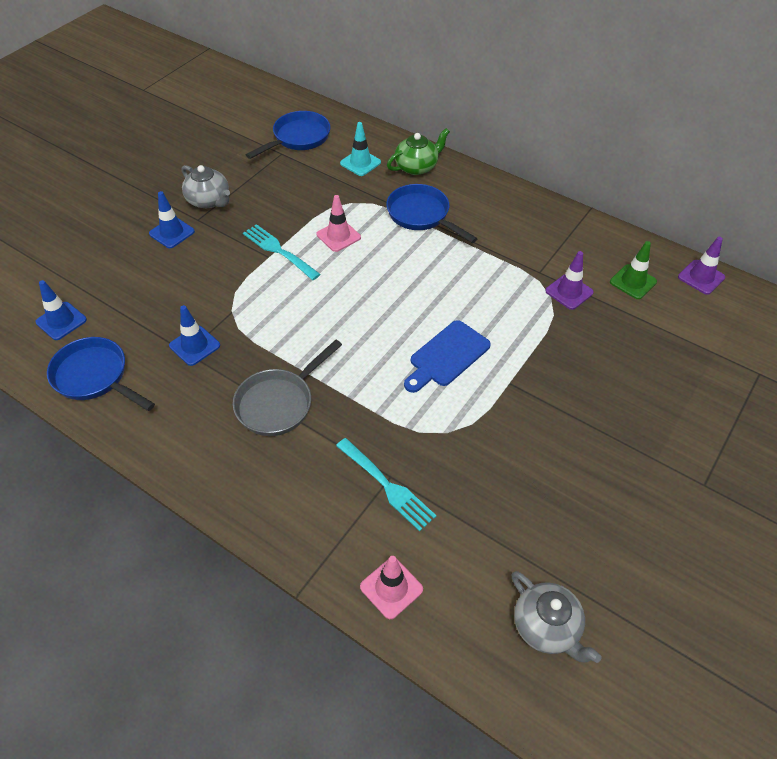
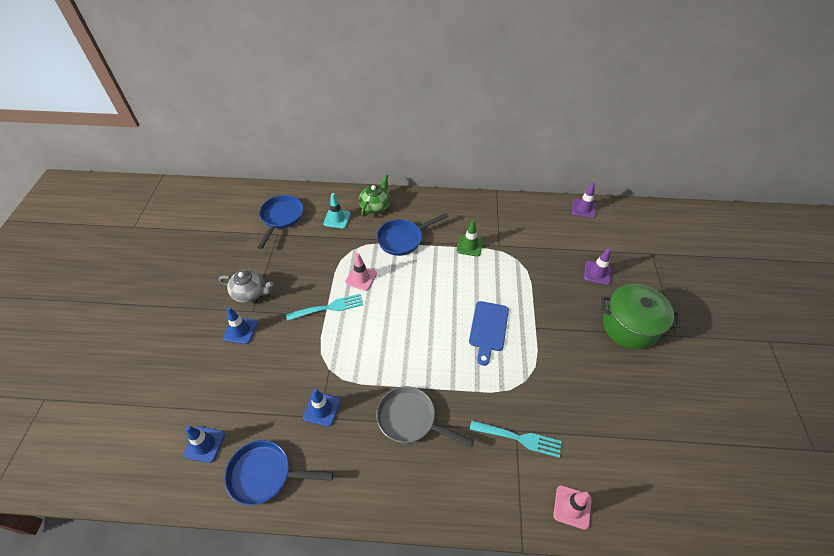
camera: 30 degrees left, 0 degrees up
(279, 251) = (328, 307): turquoise fork -> turquoise fork turned 150 degrees clockwise
(279, 403) = (410, 419): grey pan -> grey pan turned 105 degrees clockwise
(421, 215) = (403, 239): blue pan -> blue pan turned 45 degrees counterclockwise
(547, 627) = (668, 474): grey teapot -> none
(569, 292) = (524, 251): purple traffic cone -> purple traffic cone (597, 273)
(633, 282) = (552, 228): green traffic cone -> green traffic cone (469, 246)
(644, 442) = (630, 326): none -> green pot

